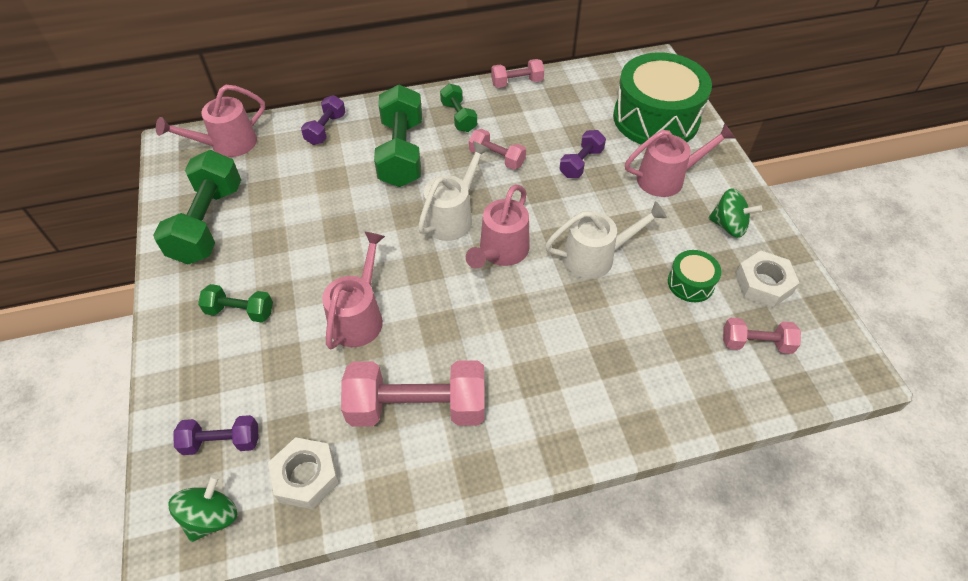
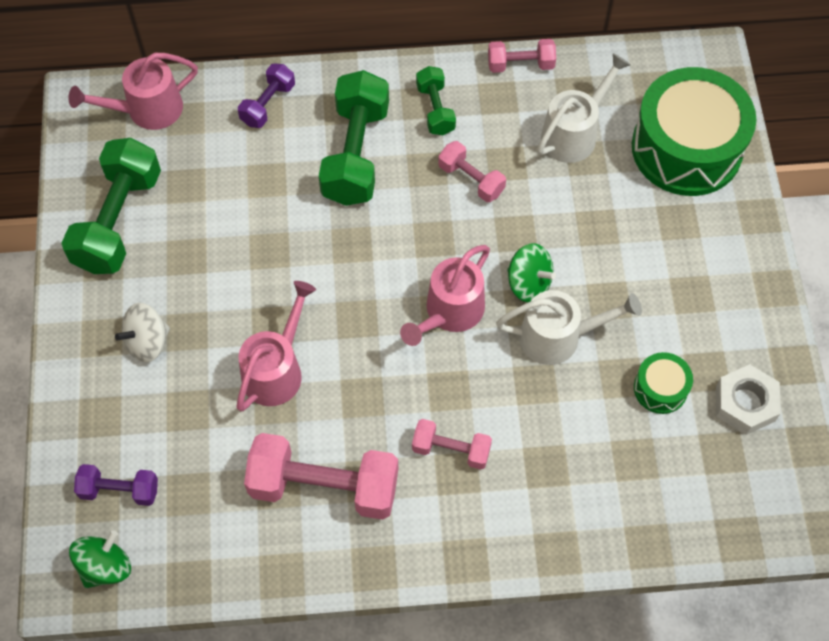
camera: 10 degrees right, 10 degrees up
(240, 311) = (147, 342): green dumbbell -> white spinning top
(306, 477) = (201, 542): white nut -> none
(452, 216) = (402, 255): white watering can -> white watering can (574, 133)
(581, 163) = (573, 202): purple dumbbell -> none
(667, 178) = (675, 241): pink watering can -> none
(728, 226) = (729, 320): green spinning top -> green spinning top (528, 283)
(756, 343) = (711, 475): pink dumbbell -> pink dumbbell (451, 450)

